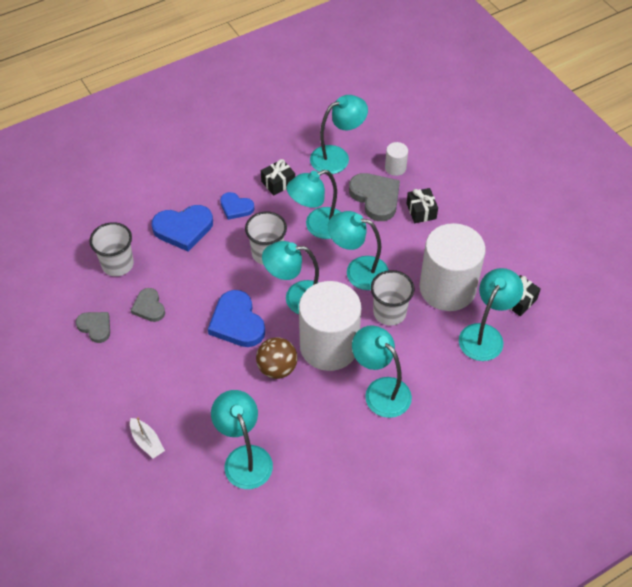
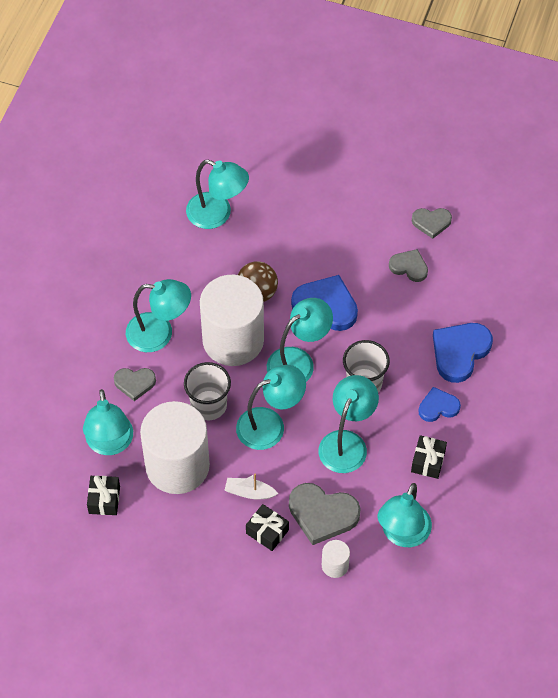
camera: 140 degrees right, 5 degrees up
(117, 264) = (476, 281): white cup -> none
(147, 442) = (298, 176): white boat -> white boat (249, 492)
(431, 366) = (134, 383): none -> grey heart

